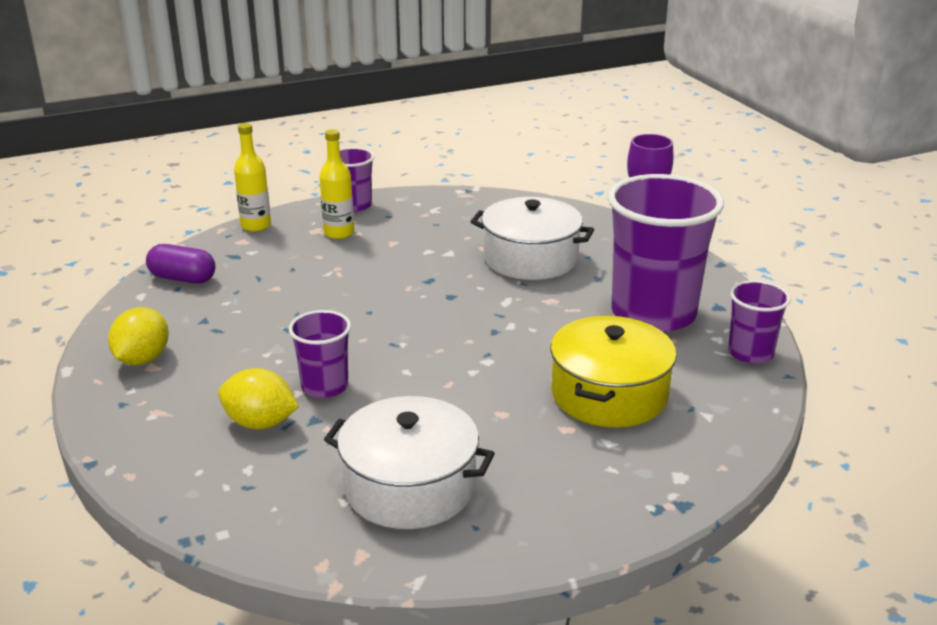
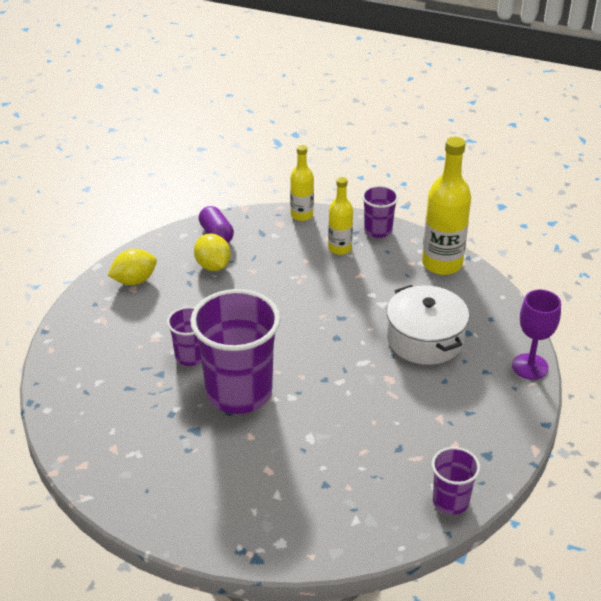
camera: 45 degrees right, 10 degrees up
(260, 423) = (135, 358): yellow lemon -> yellow lemon (213, 266)
(410, 486) = (149, 445): white pot -> none
(453, 203) = (442, 264): none -> yellow bottle
(609, 394) = (323, 466): yellow pot -> none
(653, 314) = (436, 431): purple cup -> purple cup (239, 392)

